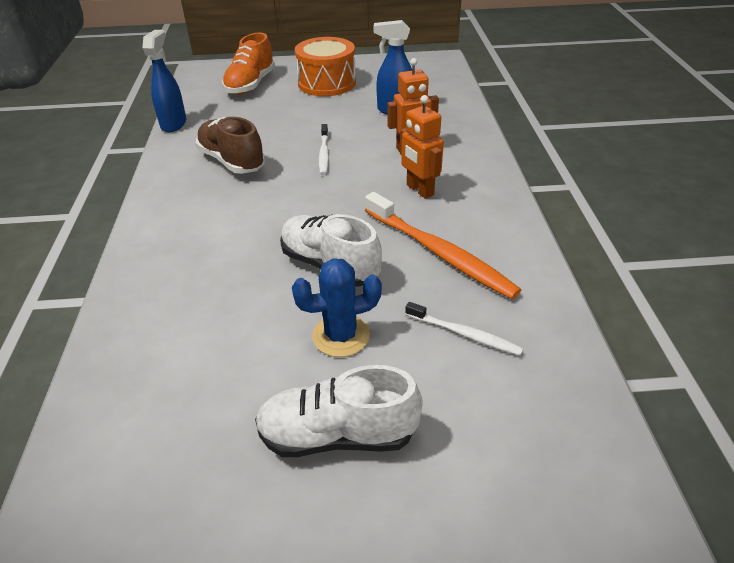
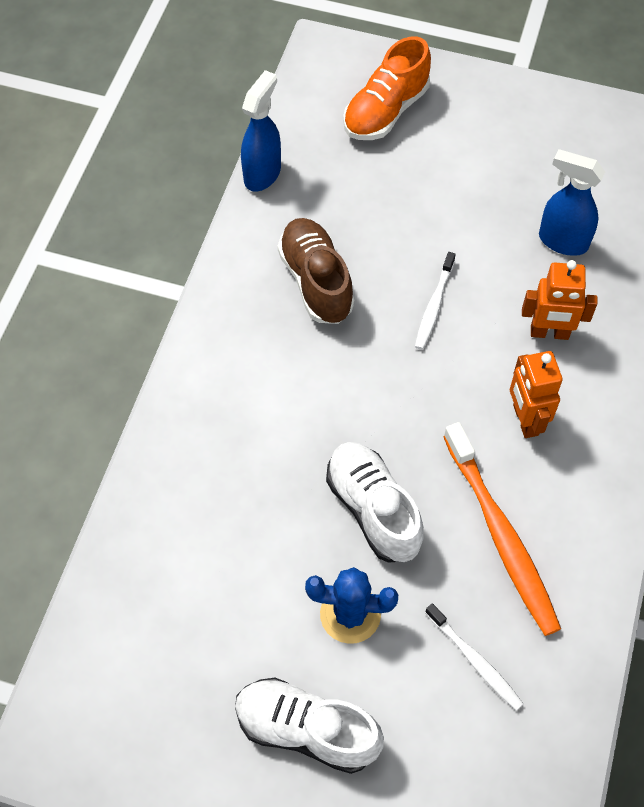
camera: 20 degrees right, 20 degrees up
(327, 83) = (493, 142): orange drum -> none

